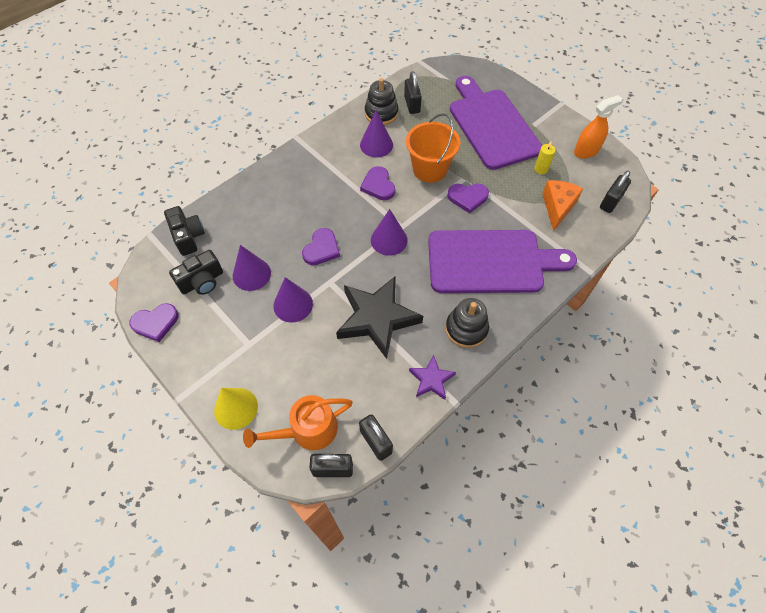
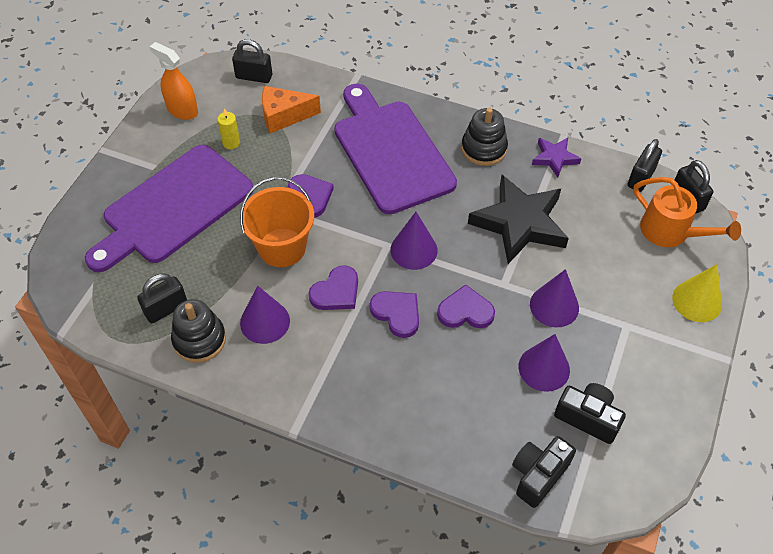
camera: 115 degrees left, 5 degrees down
(155, 323) = (671, 436): purple heart -> purple heart (397, 313)

